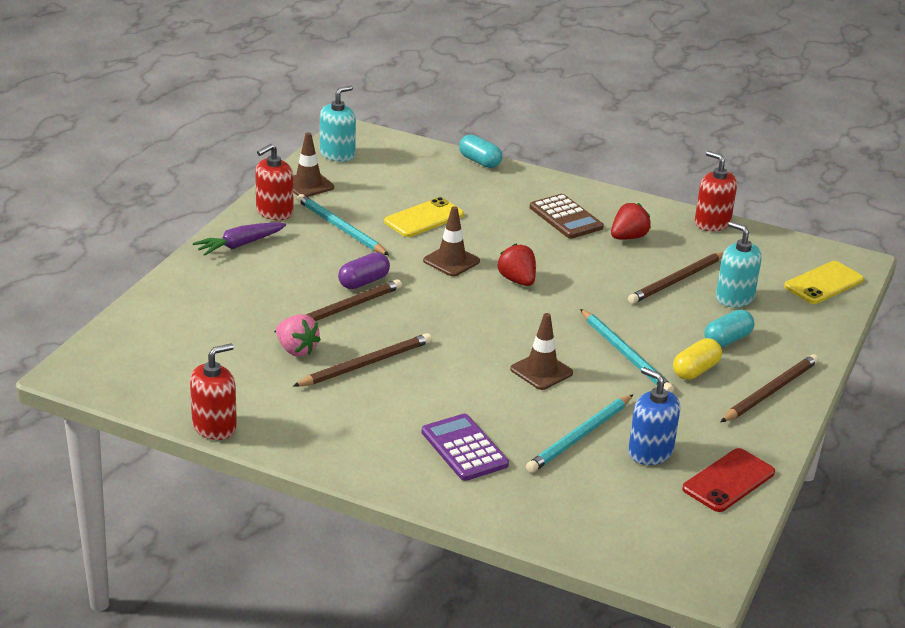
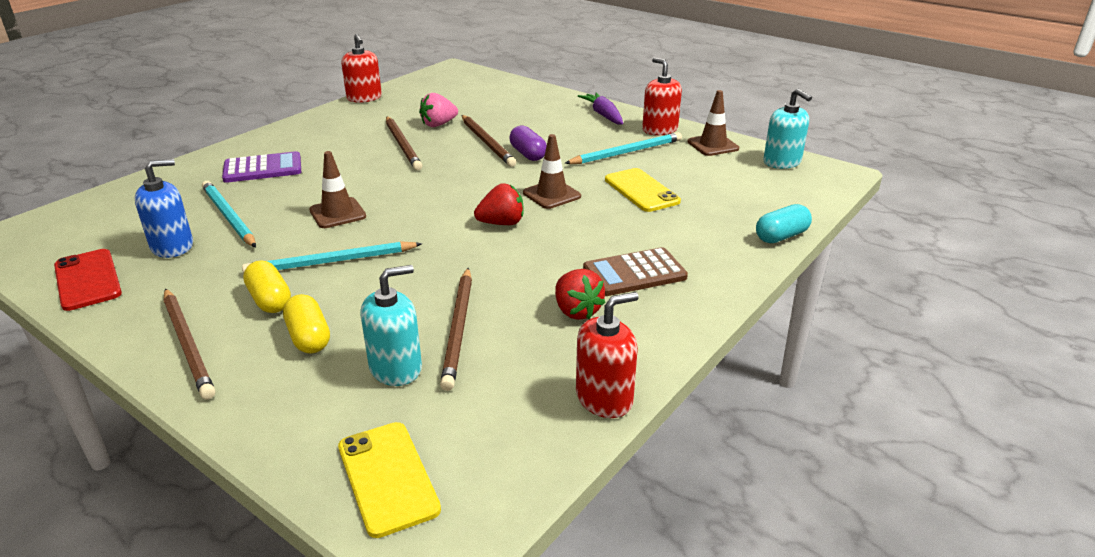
camera: 105 degrees right, 0 degrees up
(677, 280) = (459, 328): brown pencil -> brown pencil turned 150 degrees counterclockwise
(727, 340) = (309, 337): turquoise capsule -> yellow capsule

